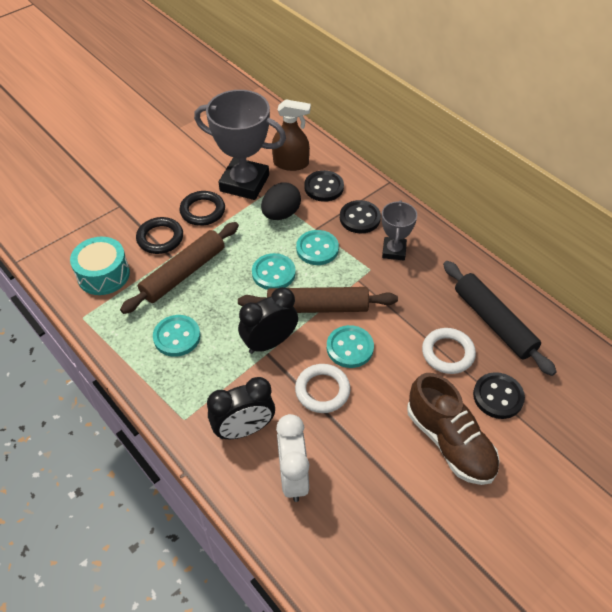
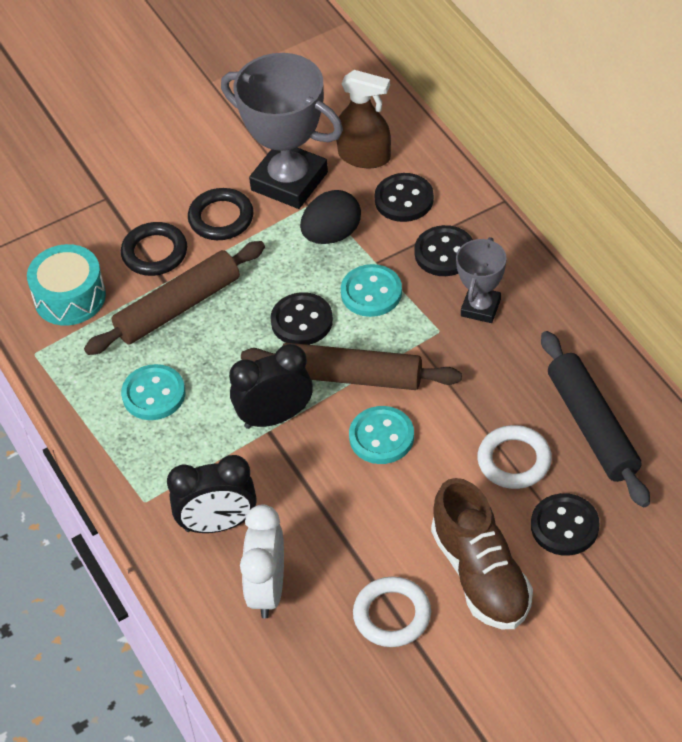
camera: 15 degrees right, 0 degrees up
(273, 273) = (301, 321): turquoise button -> black button
(322, 390) = (330, 488): white ring -> white ring (392, 615)

